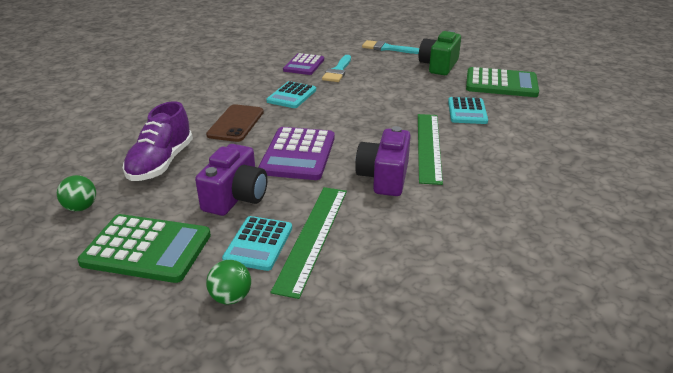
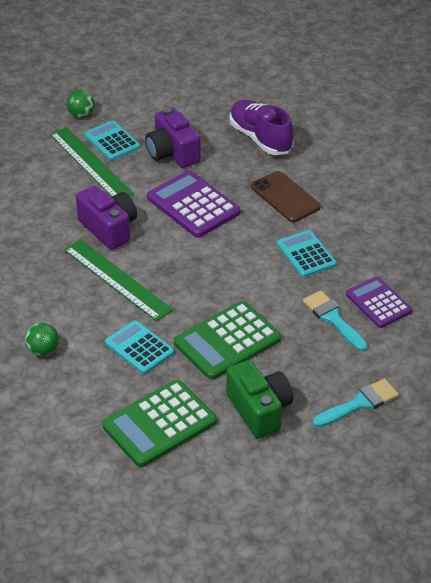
camera: 130 degrees right, 10 degrees up
(81, 207) = (238, 92): green ball -> green ball (43, 350)
(147, 249) = (160, 102): green calculator -> green calculator (227, 341)

